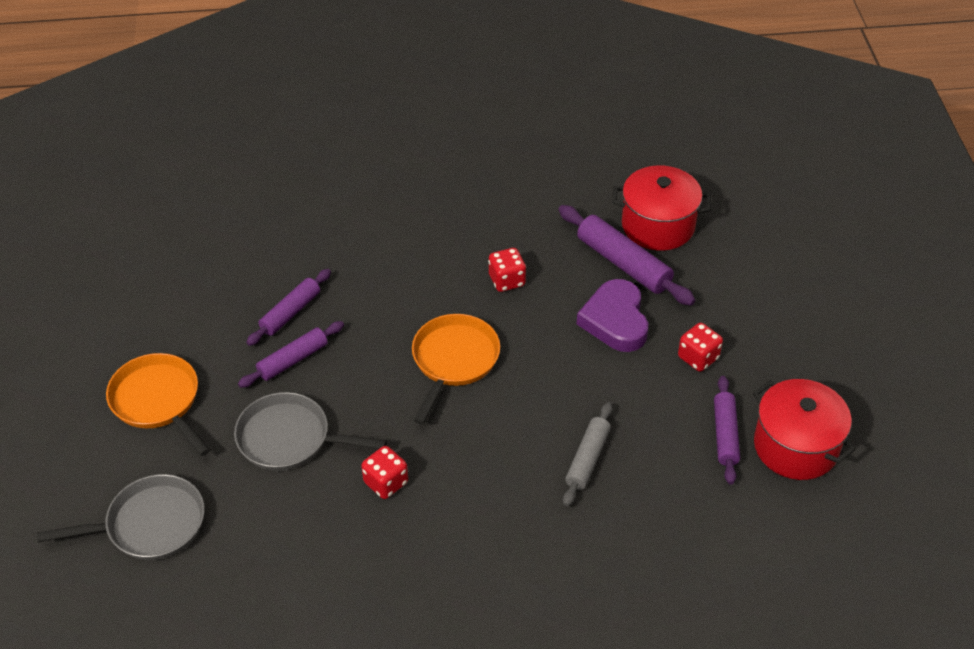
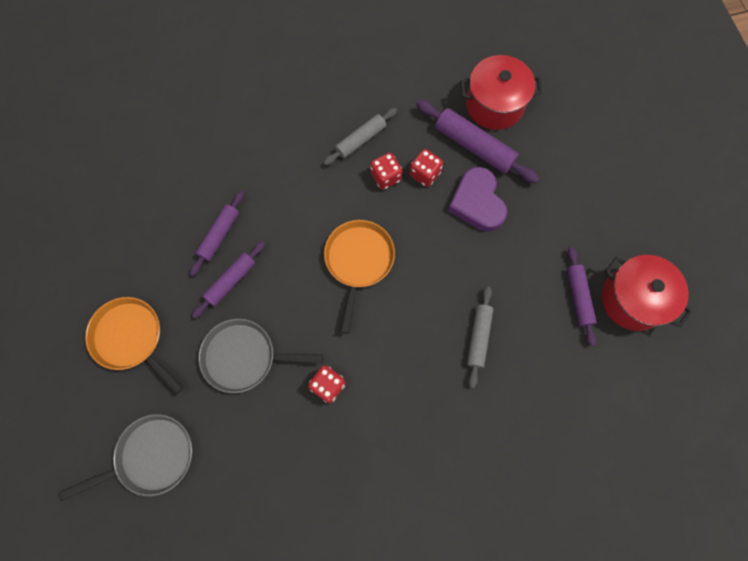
camera: 10 degrees left, 25 degrees up
(484, 240) = (361, 140): none -> grey rolling pin
(698, 358) = (546, 228): red dice -> red dice (425, 174)

